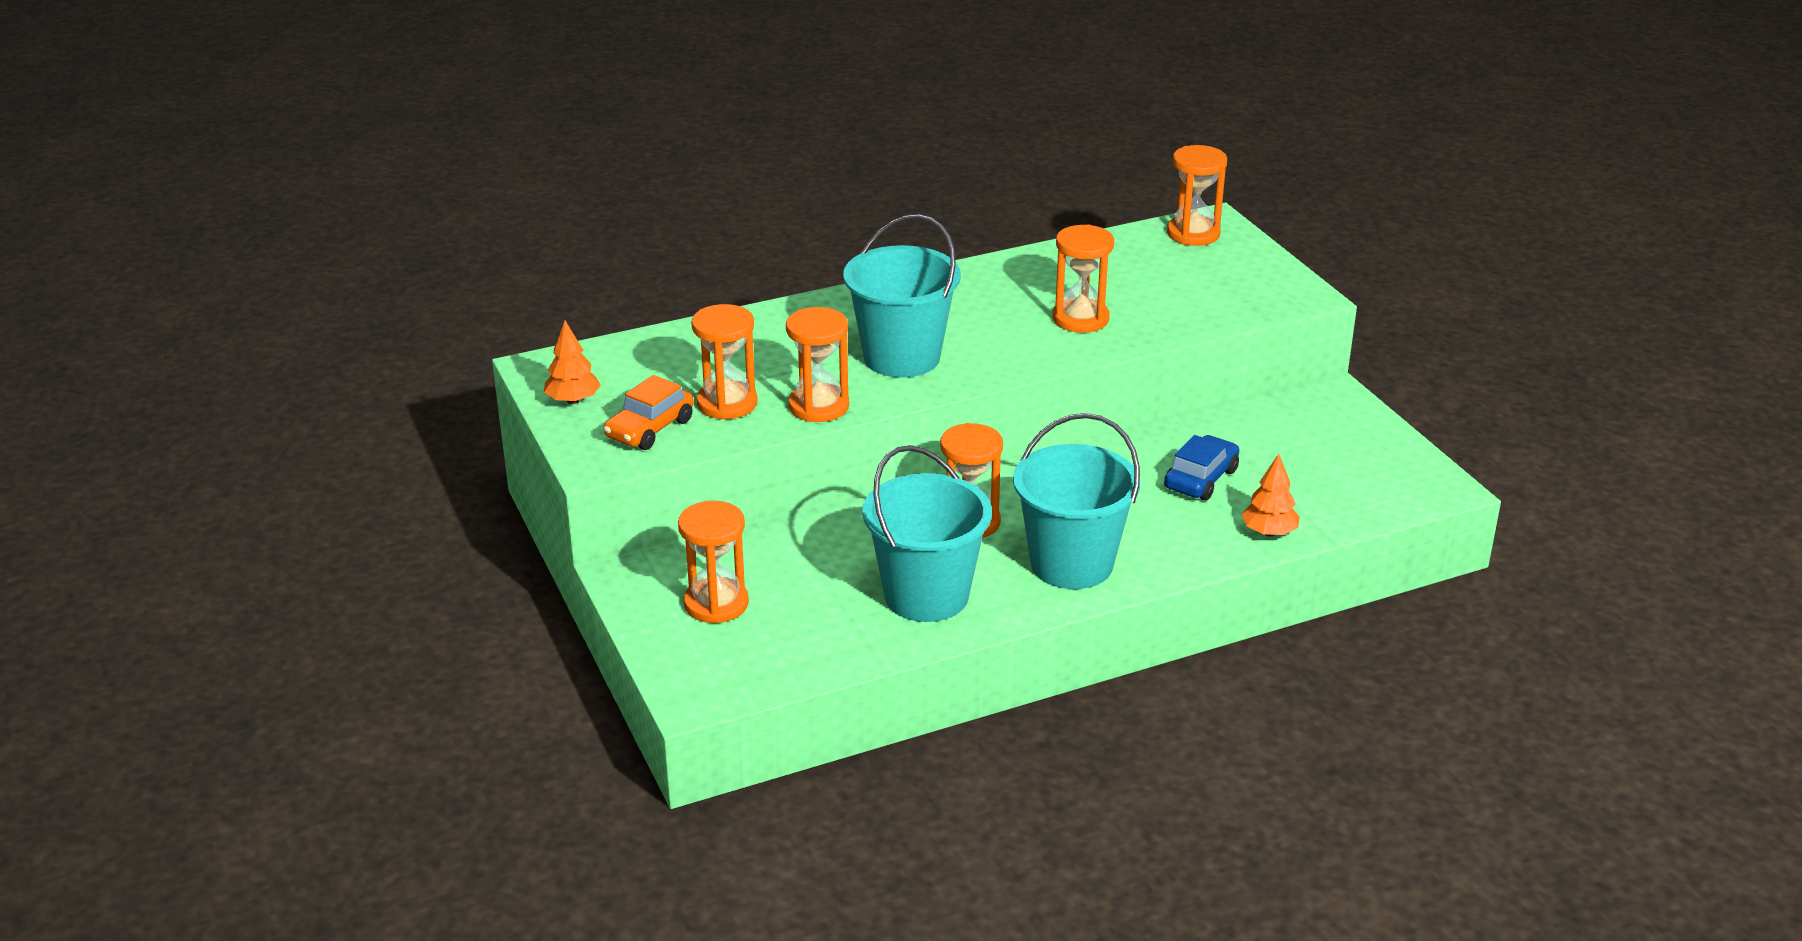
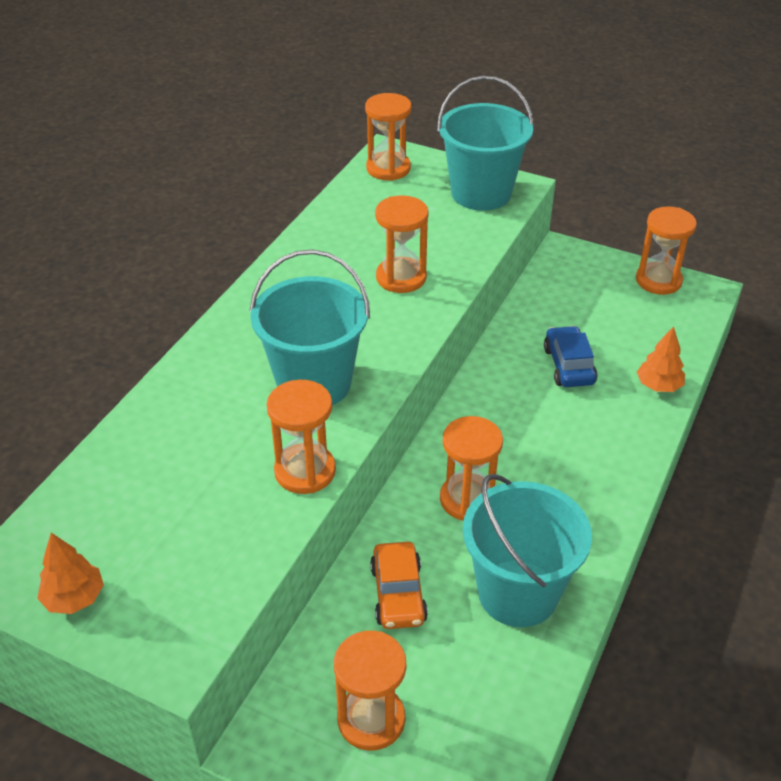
camera: 40 degrees left, 10 degrees up
(649, 429) = (185, 586): orange car -> orange car (398, 594)
(727, 403) = (224, 514): orange hourglass -> orange hourglass (658, 280)
(1071, 564) = (577, 493): turquoise bucket -> turquoise bucket (481, 193)

